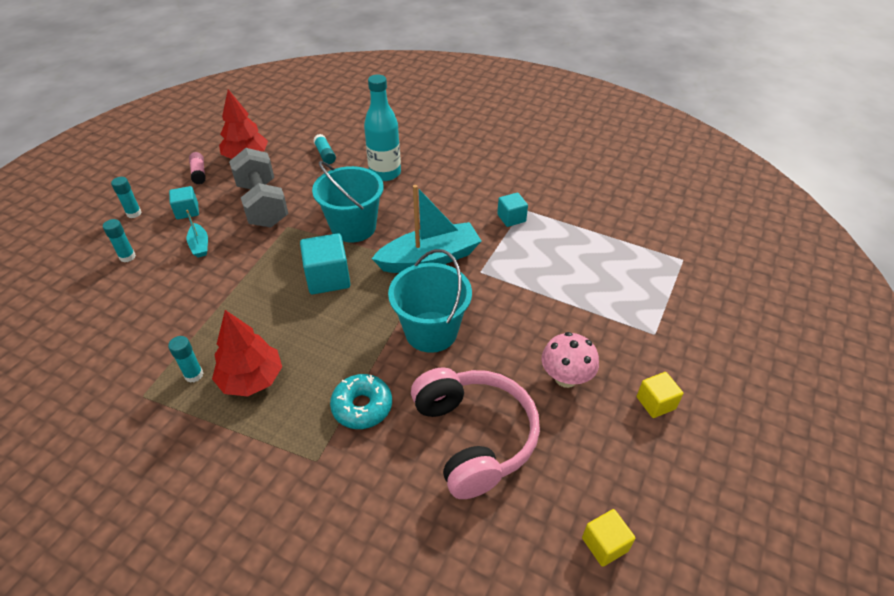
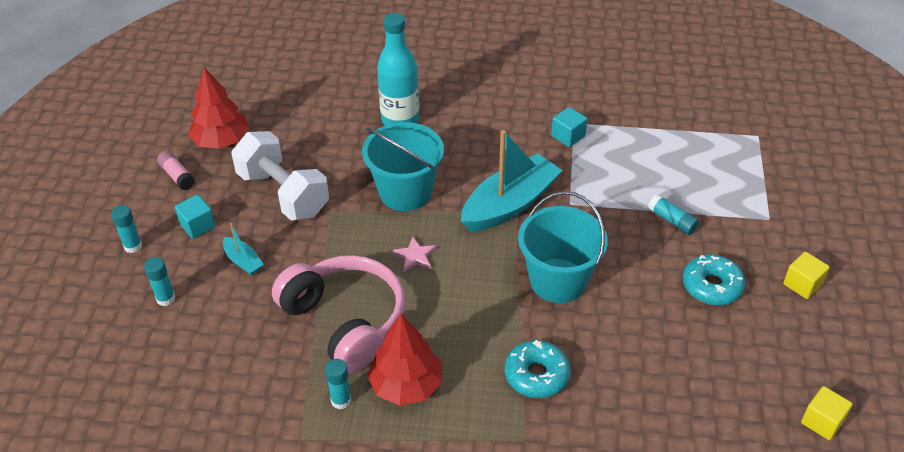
camera: 20 degrees left, 0 degrees up
(263, 205) = (283, 194): grey dumbbell -> white dumbbell
(325, 154) = (315, 114): turquoise glue stick -> turquoise glue stick (672, 220)
(328, 278) = (415, 256): turquoise cube -> pink star
(474, 437) = (660, 368): pink headphones -> pink headphones (345, 321)
(566, 378) = (711, 286): pink mushroom -> turquoise donut

